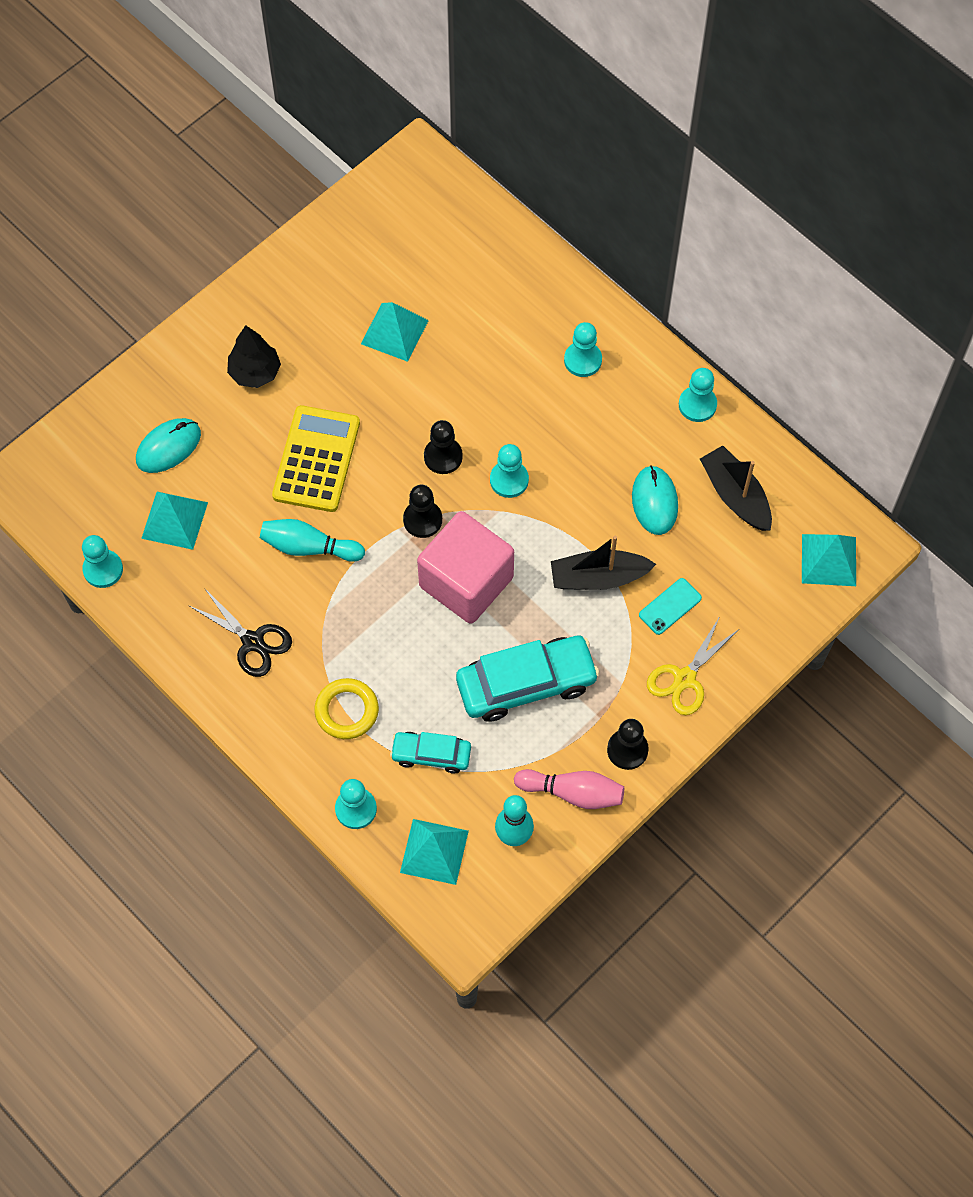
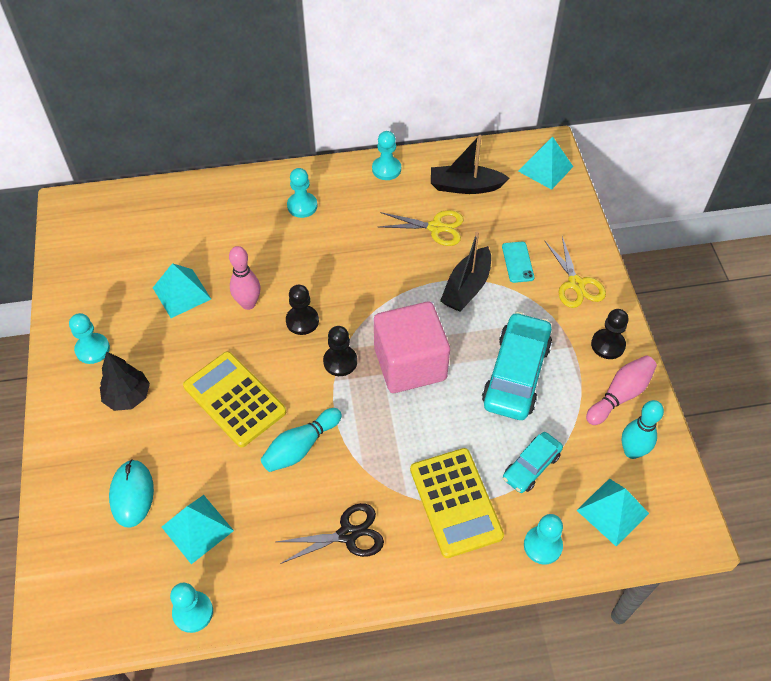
camera: 55 degrees left, 10 degrees down
(346, 711) = (455, 502): yellow ring -> yellow calculator
(427, 396) = (248, 303): none -> pink bowling pin
(509, 480) = (353, 294): turquoise pawn -> turquoise pawn (92, 349)
(654, 501) = (436, 227): turquoise mouse -> yellow scissors

